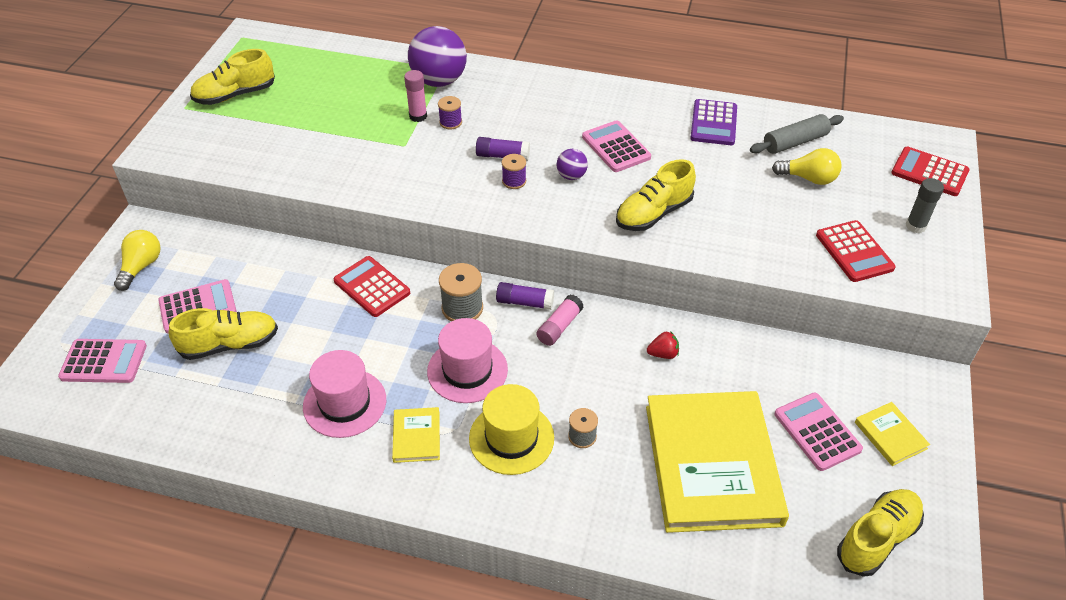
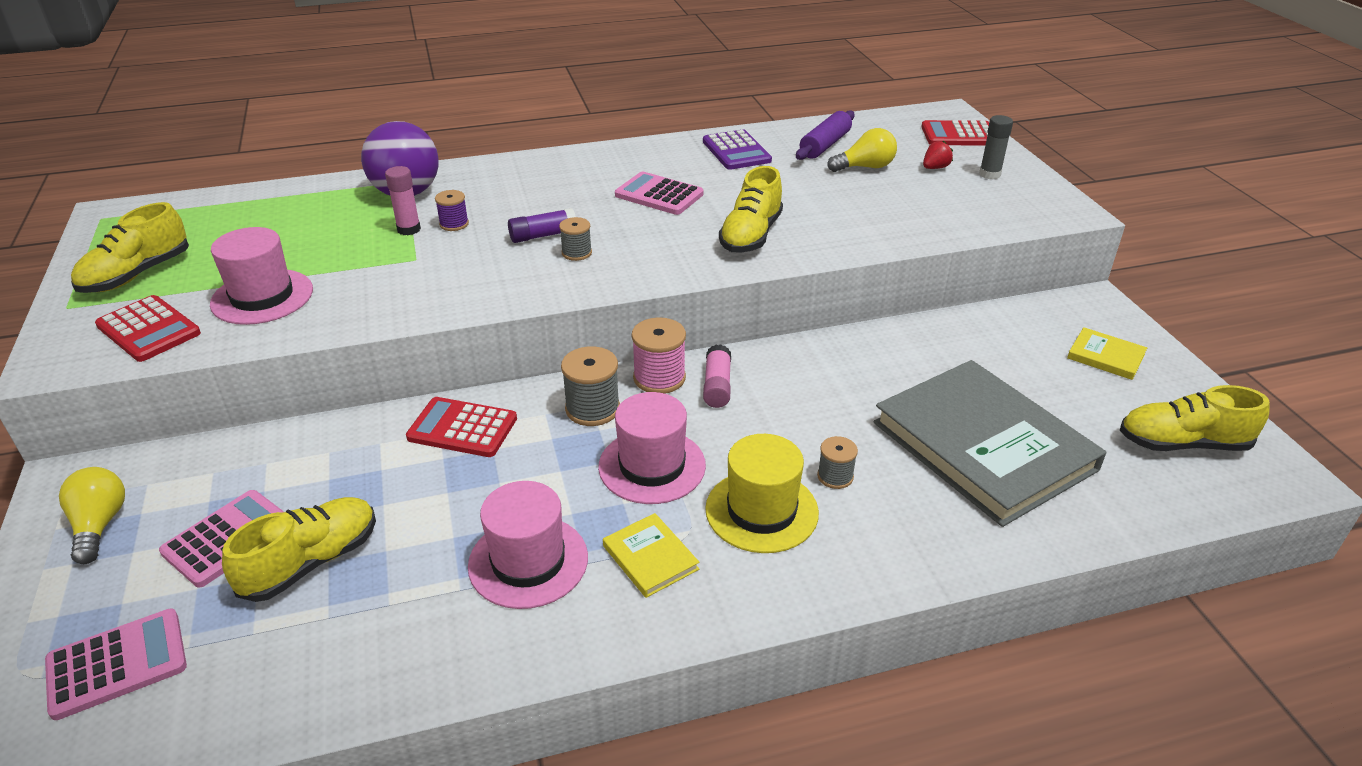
camera: 30 degrees left, 10 degrees down
(293, 142) = (262, 297): none -> pink hat
(514, 181) = (576, 253): purple spool -> grey spool
(525, 302) = (659, 378): purple glue stick -> pink spool
(571, 176) = (635, 230): purple ball -> none
(663, 354) = (844, 370): red strawberry -> red strawberry (935, 168)
(712, 464) = (983, 446): yellow book -> grey book
(795, 142) = (825, 145): grey rolling pin -> purple rolling pin
(817, 432) = (1045, 379): pink calculator -> none
(854, 252) = (961, 207): red calculator -> red calculator (148, 329)
(877, 539) = (1182, 443): yellow shoe -> yellow shoe turned 105 degrees counterclockwise

